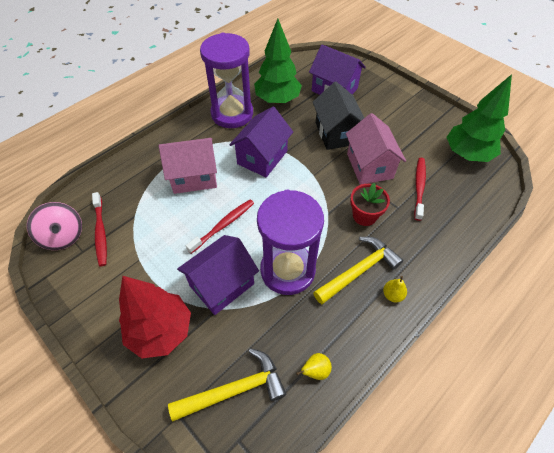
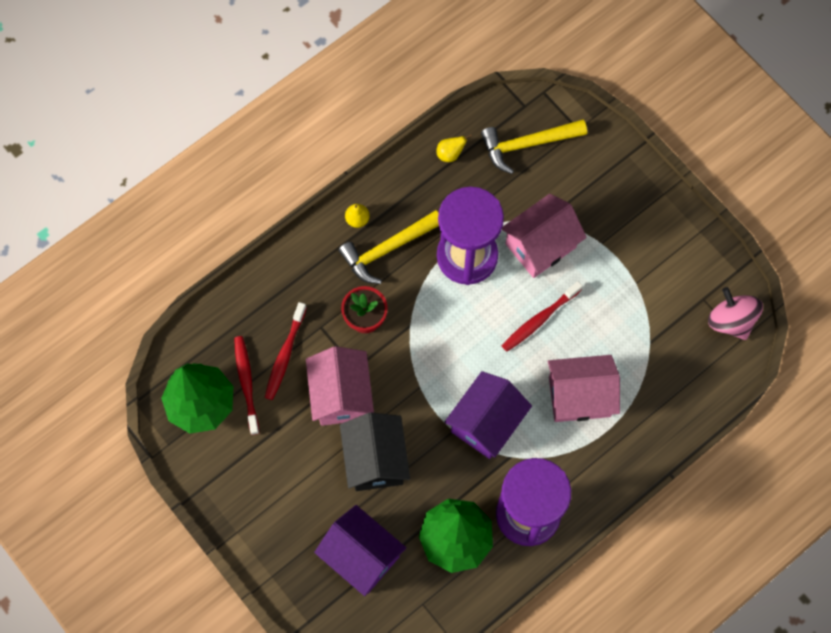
camera: 175 degrees left, 15 degrees up
(101, 232) = (687, 322): red toothbrush -> red toothbrush (246, 383)
(161, 331) = (601, 202): red tree -> none
(222, 284) = (540, 246): purple house -> pink house

